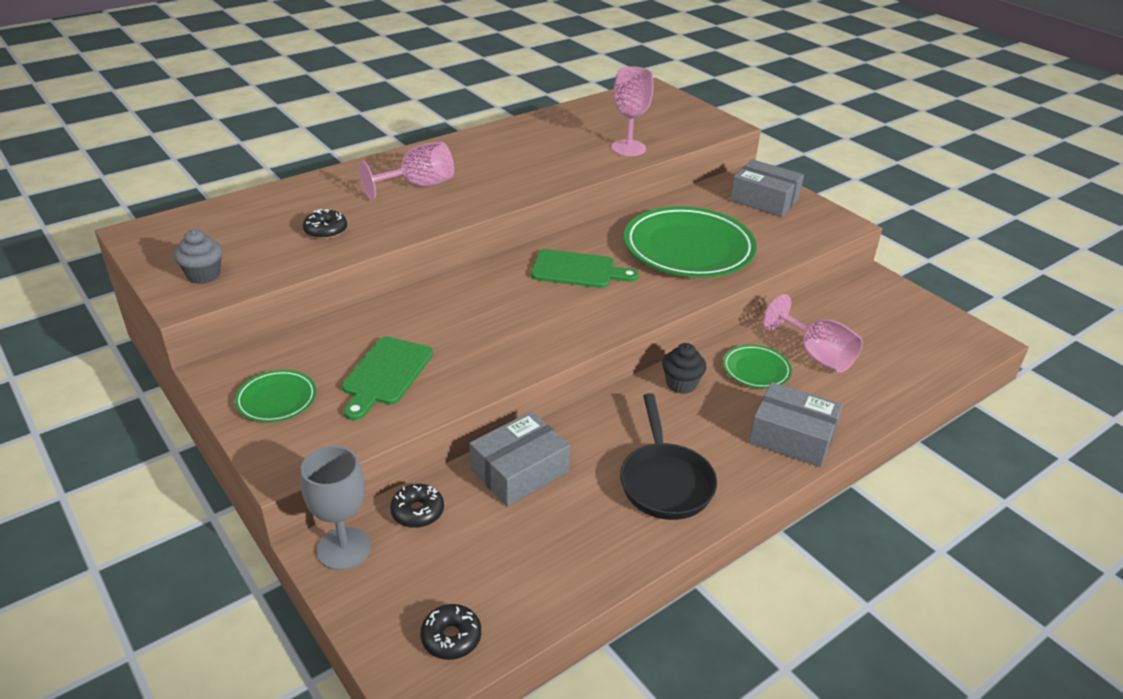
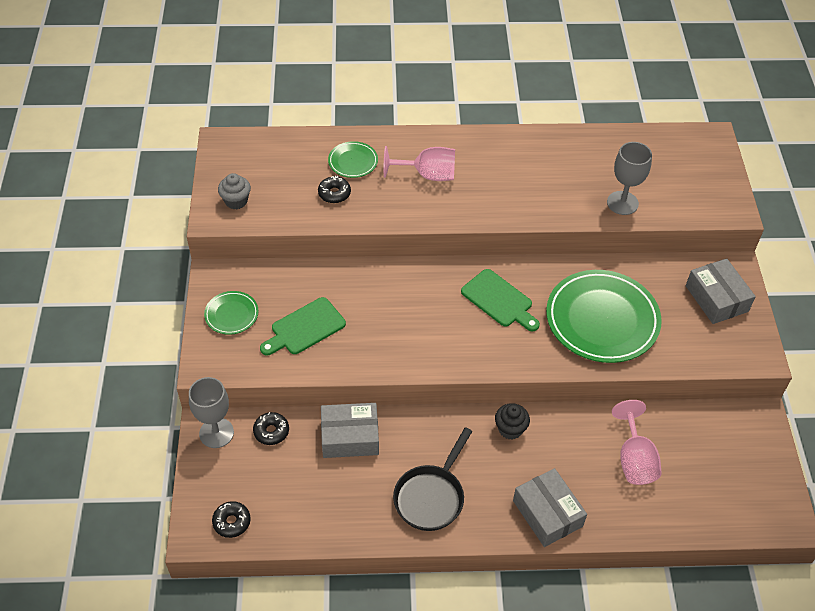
camera: 35 degrees right, 15 degrees up
(628, 148) = (622, 203): pink goblet -> grey goblet
(756, 370) = (575, 447): green plate -> green plate (353, 162)

